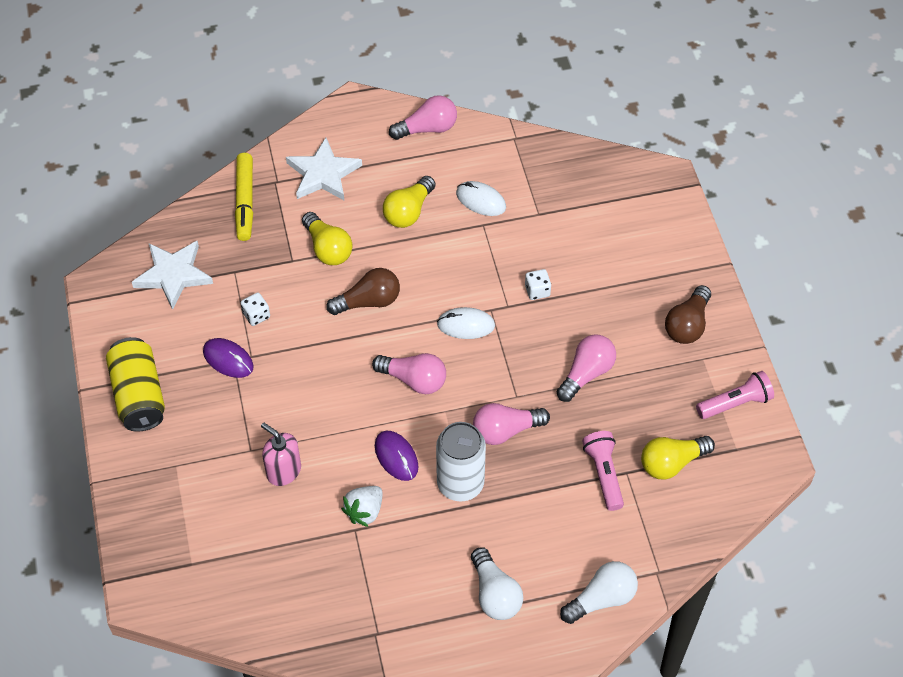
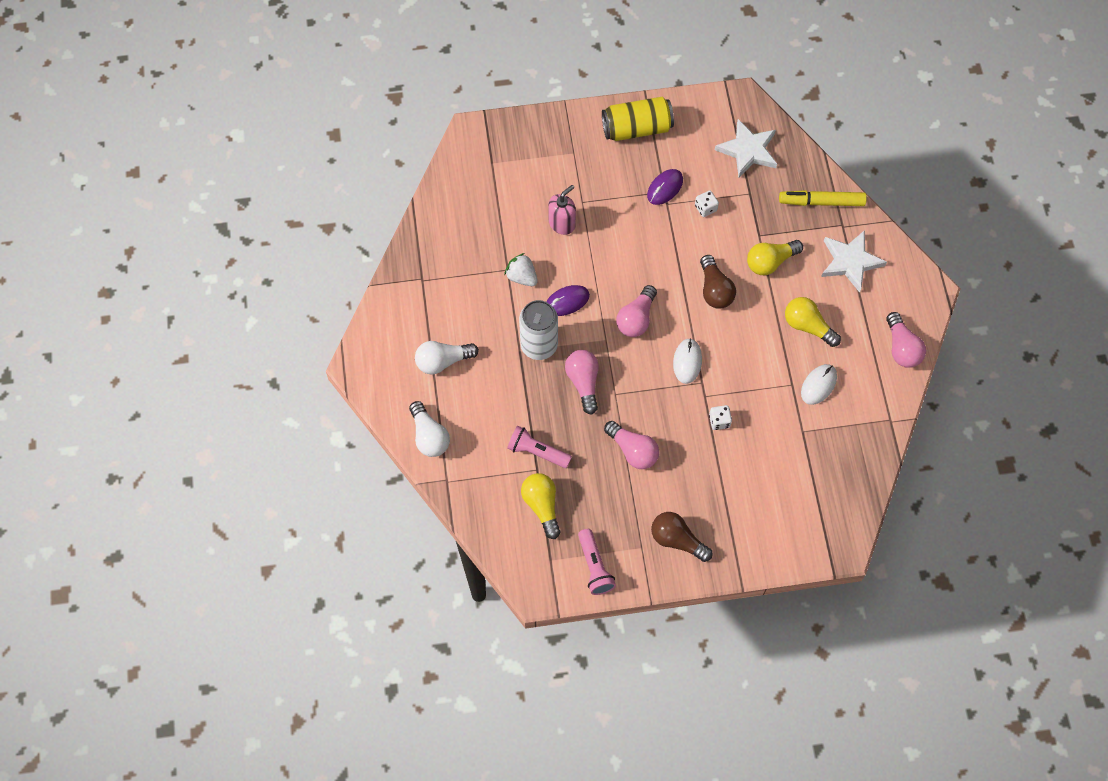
camera: 95 degrees right, 10 degrees up
(603, 474) = (537, 452): pink flashlight -> pink flashlight turned 150 degrees counterclockwise

